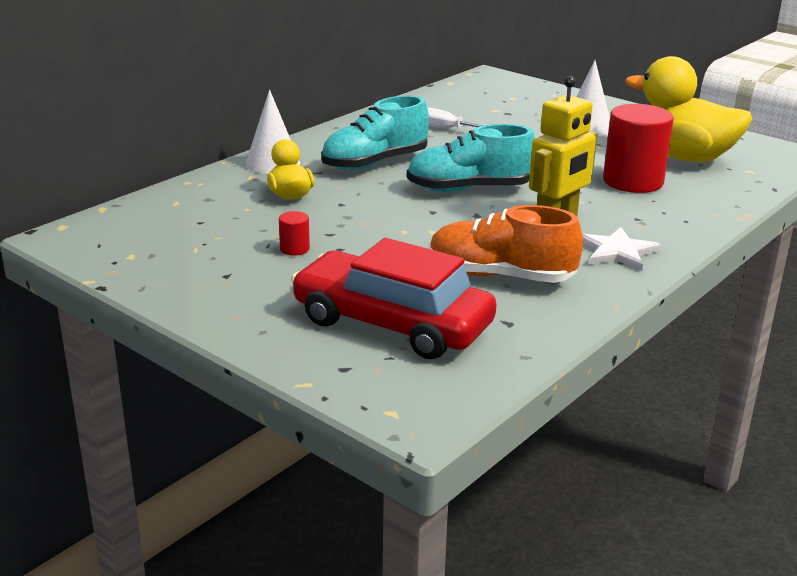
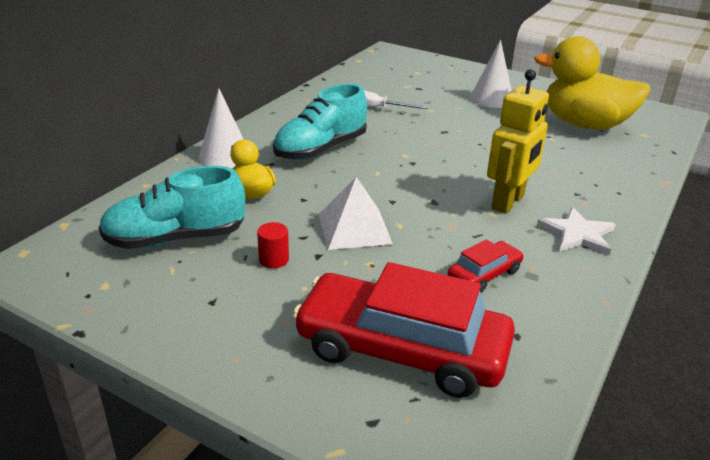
camera: 10 degrees left, 5 degrees up
(384, 231) = (354, 228): none -> white pyramid
(469, 189) = (416, 172): turquoise shoe -> turquoise shoe (175, 238)
(500, 276) = (484, 274): orange shoe -> red car
(633, 181) = (554, 153): red cylinder -> none

